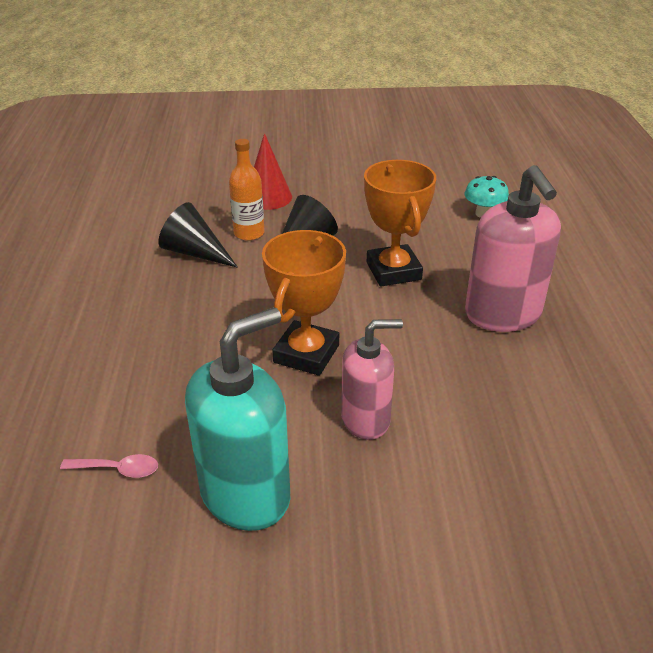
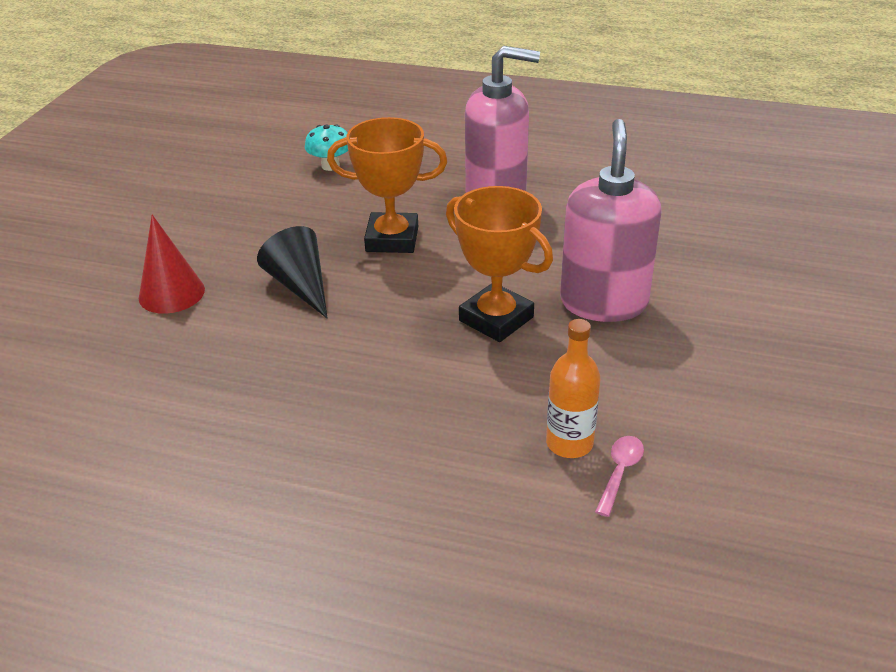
camera: 70 degrees left, 0 degrees up
(195, 252) = (253, 370): black cone -> none
(246, 494) = (675, 388): turquoise soap dispenser -> none
(249, 233) = (244, 321): orange bottle -> orange bottle (569, 443)
(366, 419) = (603, 302): pink soap dispenser -> pink soap dispenser, size x1.55

